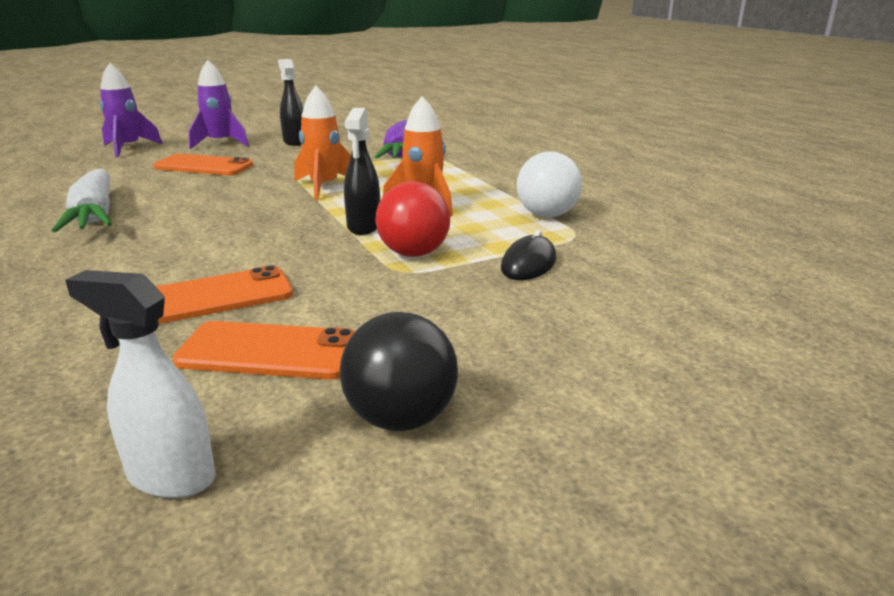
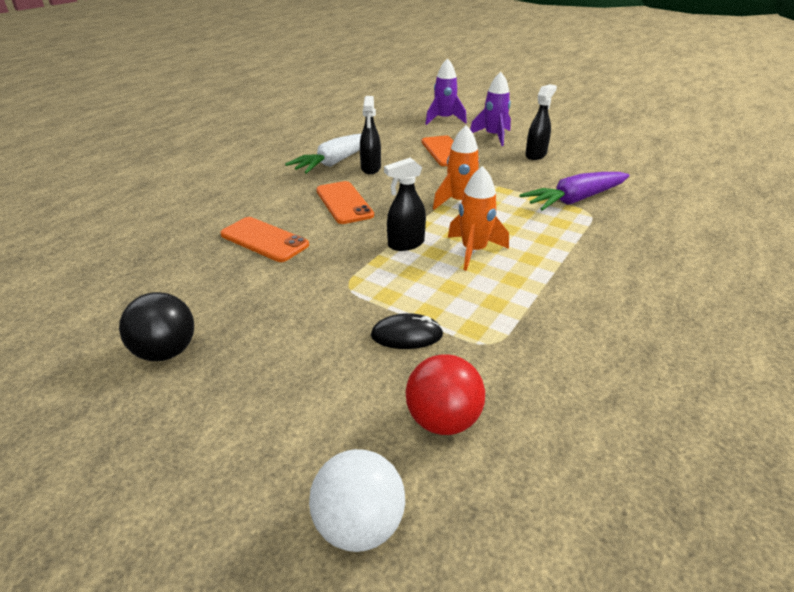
camera: 60 degrees right, 10 degrees up
(159, 203) = (370, 168): none -> black spray bottle
(170, 476) = (98, 304): white spray bottle -> none
(269, 351) = (215, 282): orange phone -> orange phone (344, 203)
(413, 253) = (379, 279): red ball -> red ball (443, 420)
(546, 215) = (520, 315): white ball -> white ball (359, 525)

